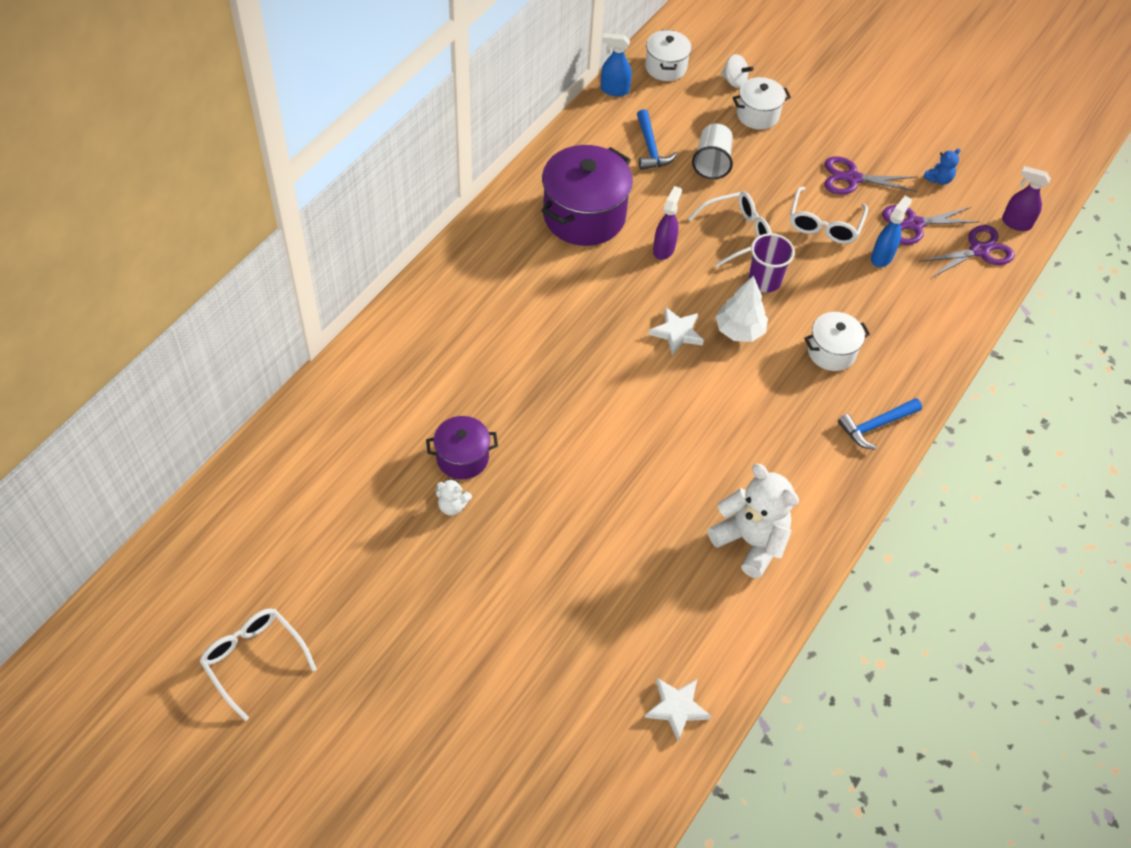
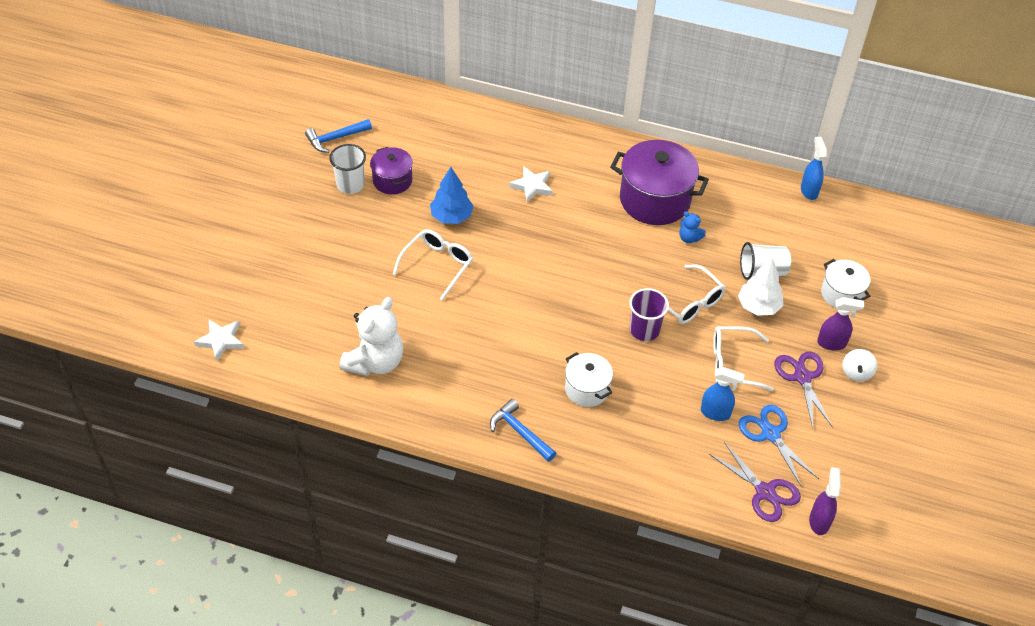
camera: 75 degrees right, 5 degrees down
(253, 659) = (207, 119): white glasses -> white glasses (437, 265)
(452, 506) = (350, 184): white teddy bear -> white cup
(545, 410) = (451, 216): none -> blue tree
(650, 148) = (755, 227): blue hammer -> blue hammer (335, 138)
(664, 249) = (645, 257): purple spray bottle -> purple spray bottle (832, 343)
(665, 67) = (860, 219): white pot -> none
(676, 333) = (560, 281): white star -> white star (532, 186)
(734, 81) = (874, 270): white spinning top -> white spinning top (856, 373)
(739, 330) = (581, 321): white tree -> white tree (758, 306)
(914, 224) = (770, 434): purple scissors -> blue scissors
(938, 179) = (842, 448): blue teddy bear -> blue teddy bear (689, 238)

